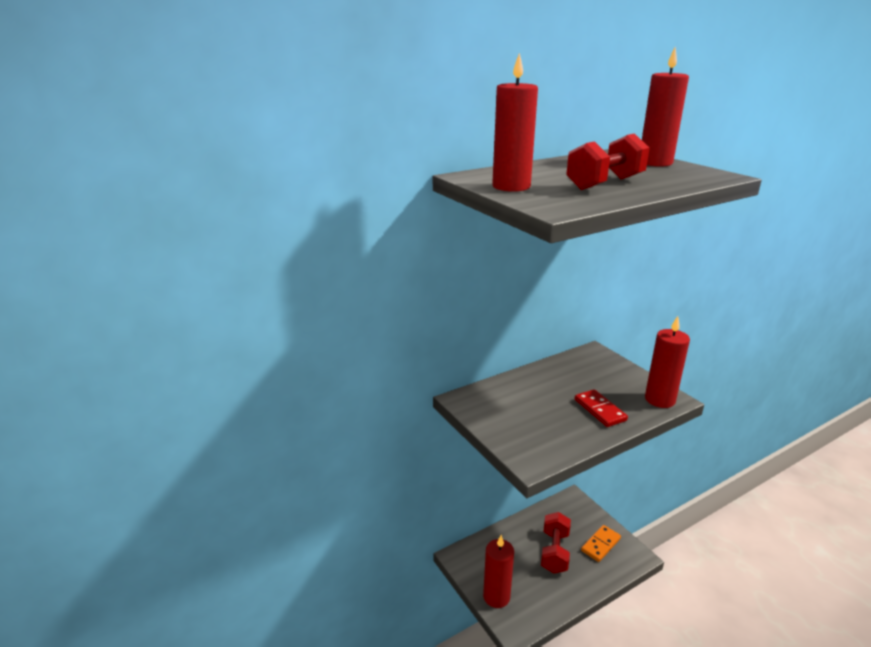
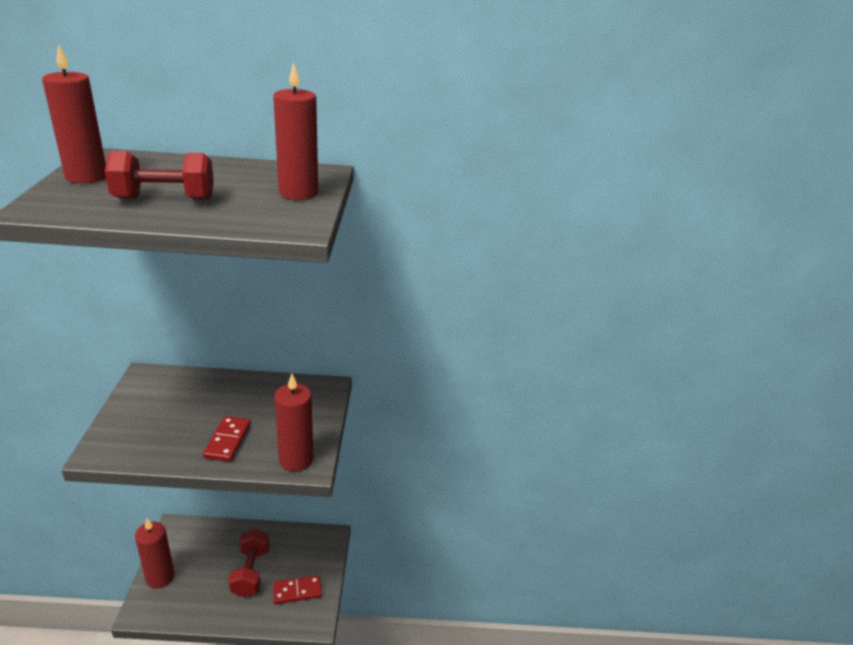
camera: 30 degrees right, 5 degrees up
(554, 552) = (251, 572): red dumbbell -> red dumbbell turned 45 degrees counterclockwise
(600, 545) = (297, 591): orange domino -> red domino

